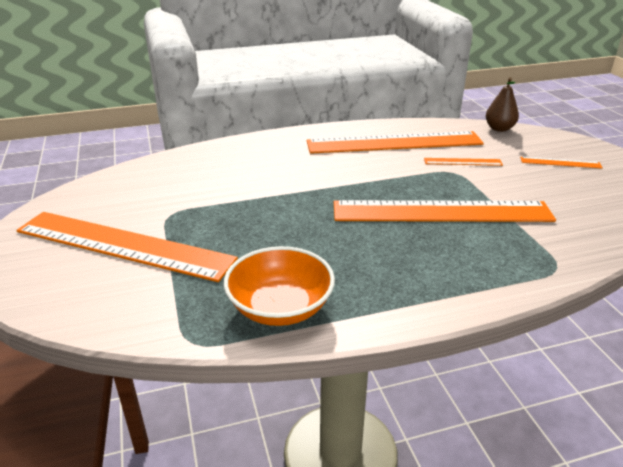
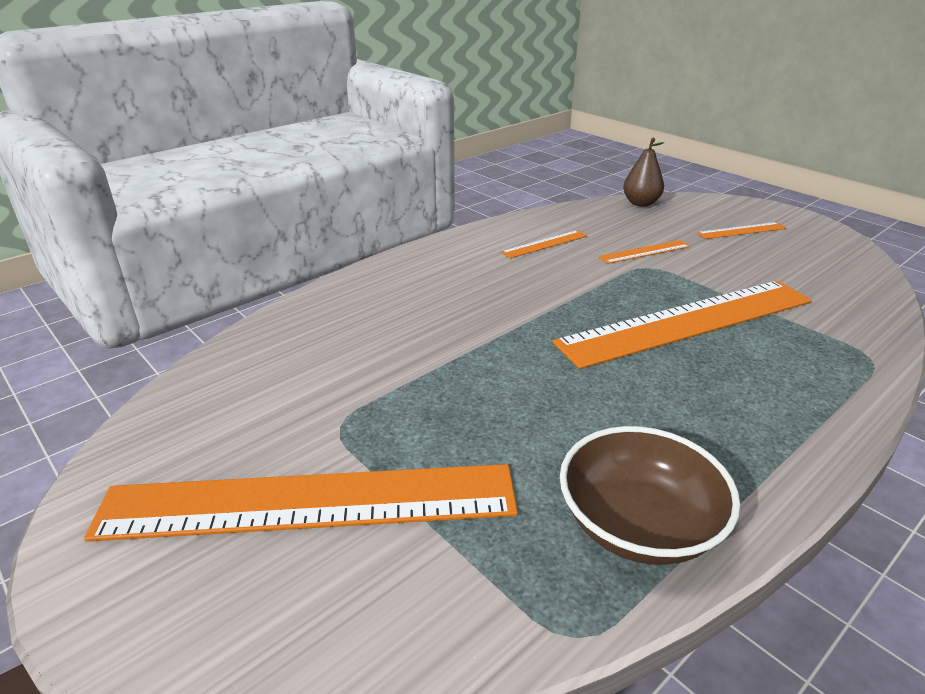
camera: 25 degrees left, 0 degrees up
(280, 307) = (639, 524): orange bowl -> brown bowl
(394, 143) = (544, 244): orange ruler -> orange ruler, size x0.41

